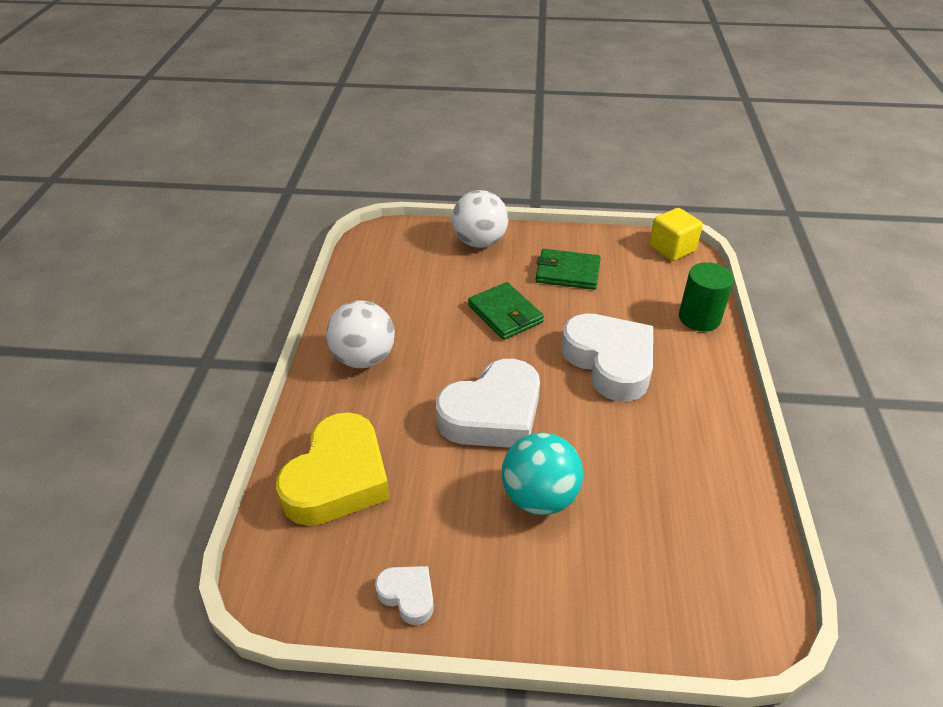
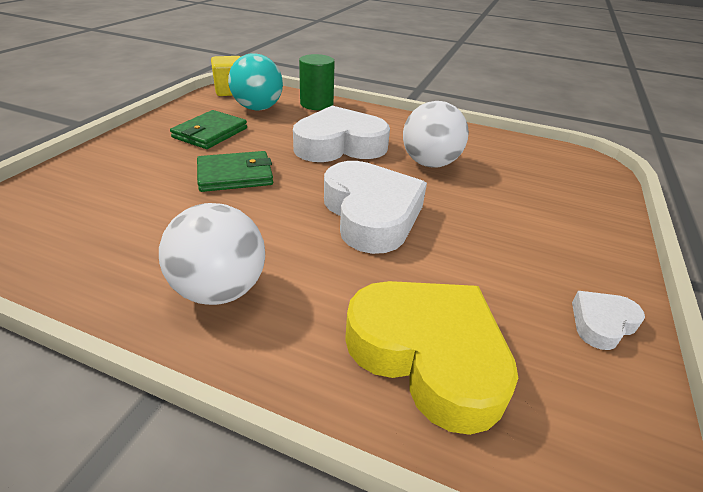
camera: 75 degrees left, 5 degrees down
(479, 242) = (103, 162): white ball -> white ball (429, 163)
(539, 497) = (480, 214): turquoise ball -> turquoise ball (258, 108)

